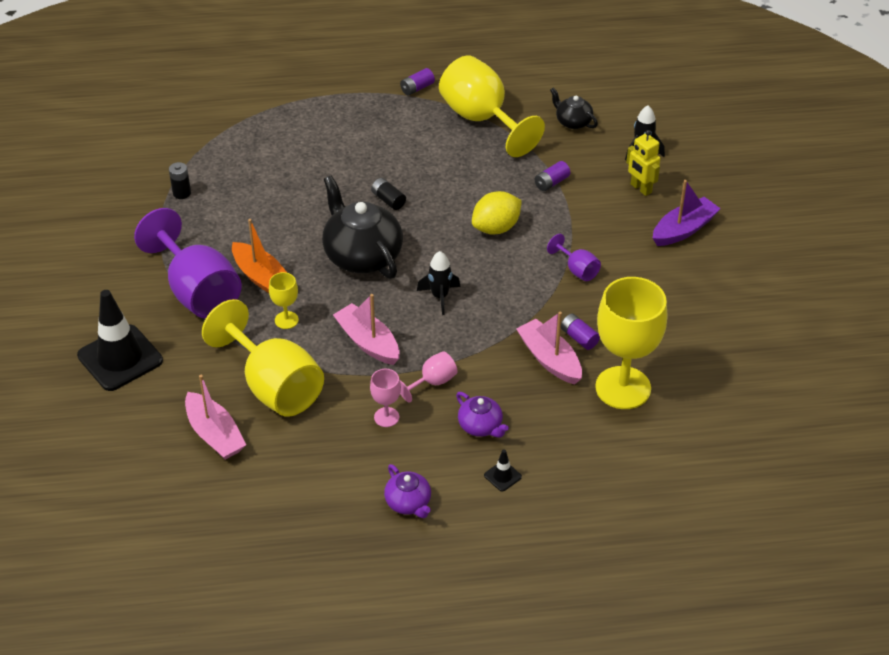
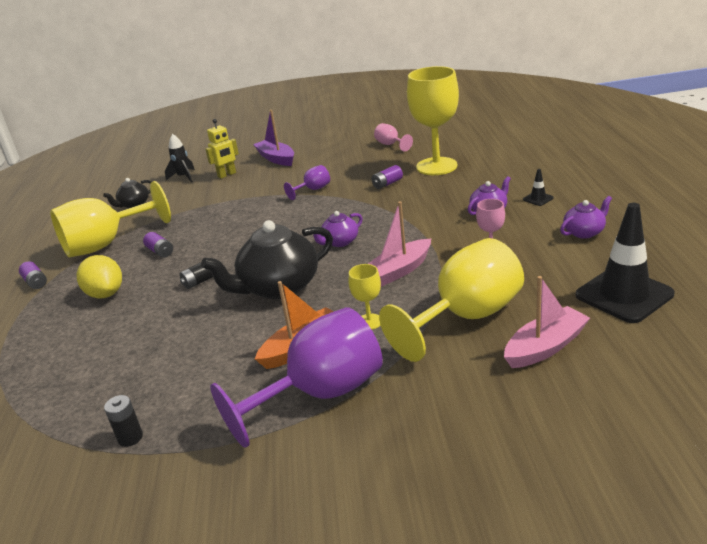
camera: 85 degrees left, 15 degrees down
(120, 358) = (441, 446): black traffic cone -> black traffic cone (624, 295)
(433, 382) = (444, 235): pink goblet -> pink goblet (390, 145)
(440, 297) = (339, 242): black rocket -> purple teapot
(496, 228) = (256, 225): yellow lemon -> yellow lemon (105, 294)
(549, 359) = (411, 192): pink boat -> none
(551, 182) = (207, 207): purple battery -> purple battery (160, 252)

